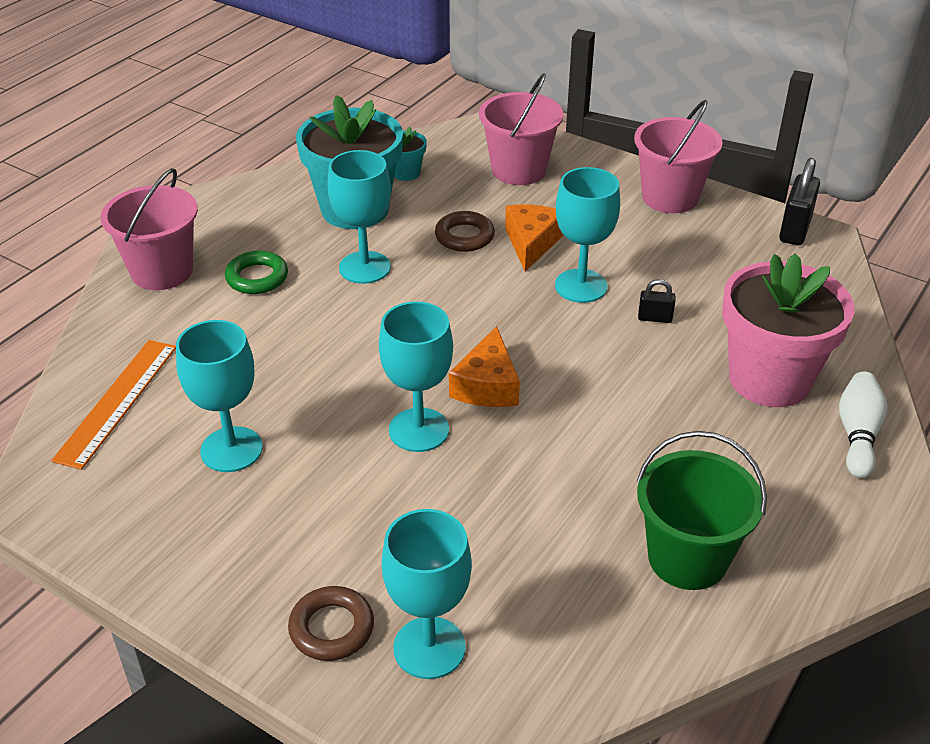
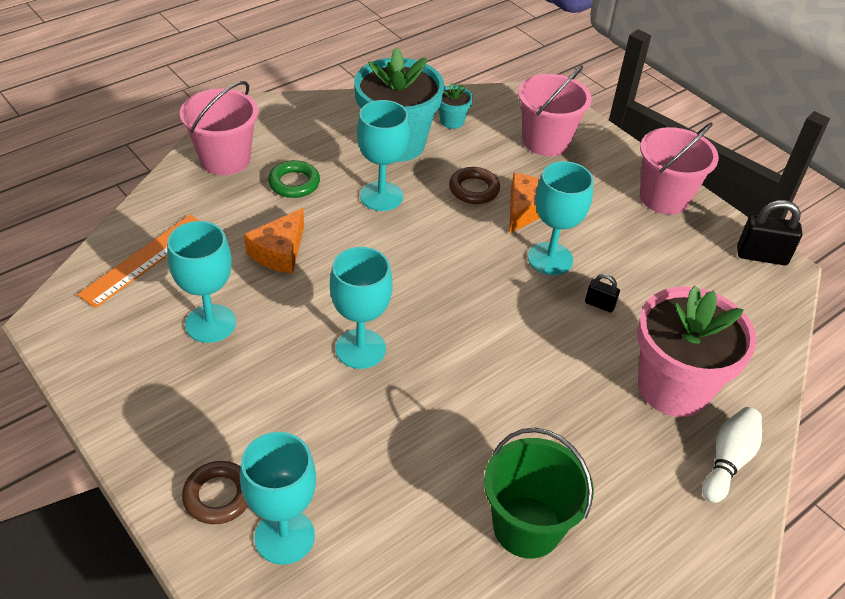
camera: 15 degrees right, 5 degrees up
(487, 385) = (432, 325): orange cheese -> orange cheese (279, 252)
(795, 230) = (761, 256): black padlock -> black padlock turned 60 degrees clockwise

